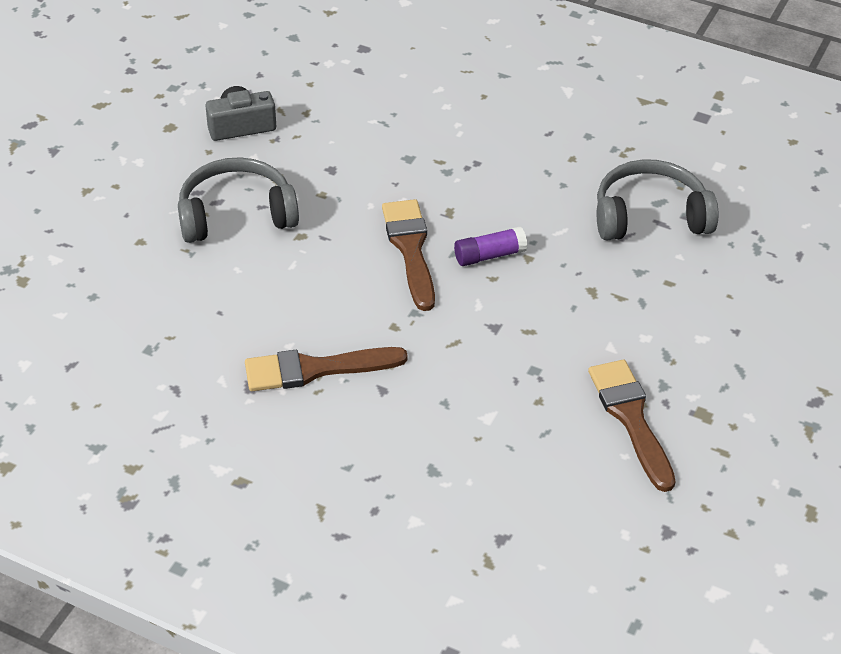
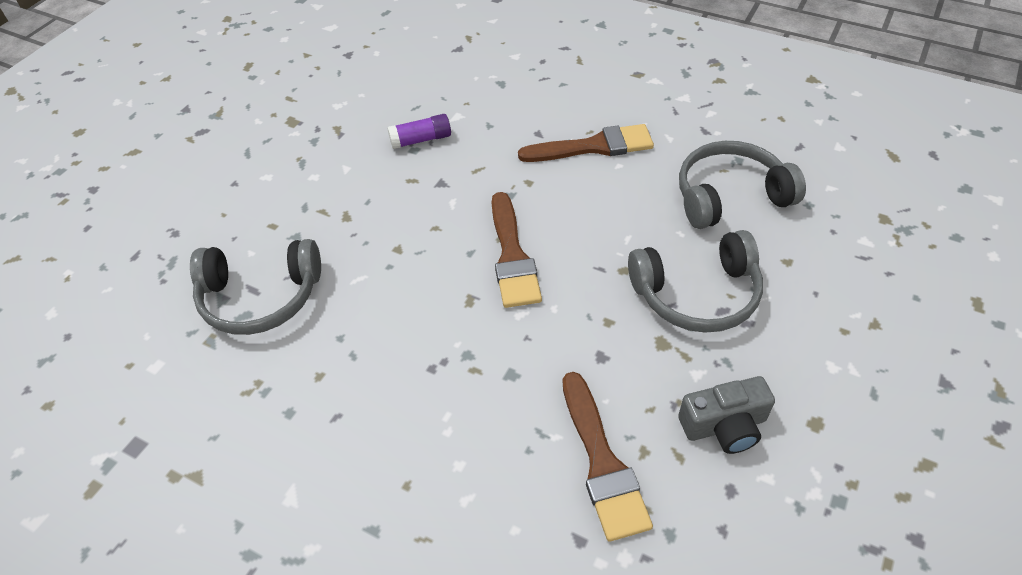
camera: 175 degrees left, 5 degrees up
(174, 306) = (730, 196): none -> grey headphones
(489, 255) = (435, 250): purple glue stick -> purple glue stick (421, 140)
(631, 418) = (348, 117): brown brush -> brown brush (602, 462)

